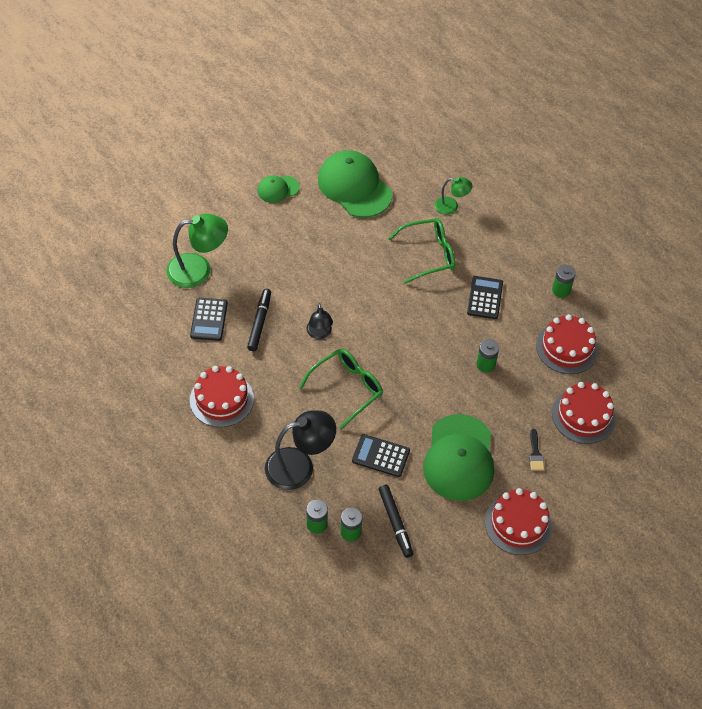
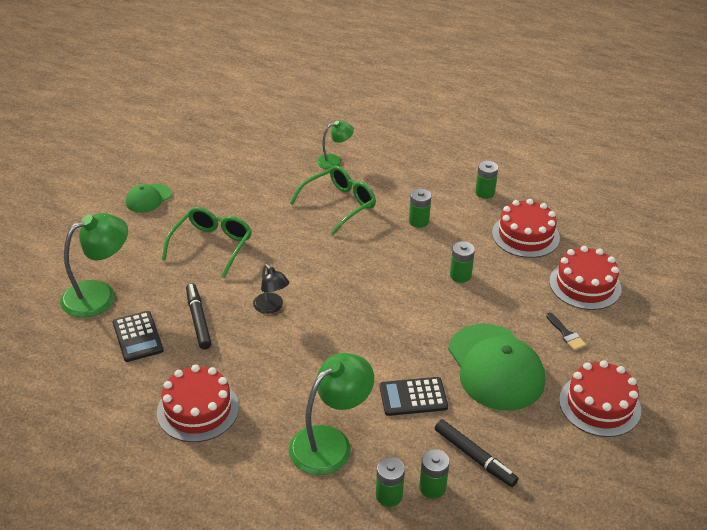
camera: 25 degrees left, 15 degrees down
(299, 466) = (330, 442): black lamp -> green lamp
(346, 389) = (334, 347): green glasses -> green glasses (211, 246)
(354, 187) = (228, 173): green cap -> none
(485, 298) = (419, 221): black calculator -> green battery

